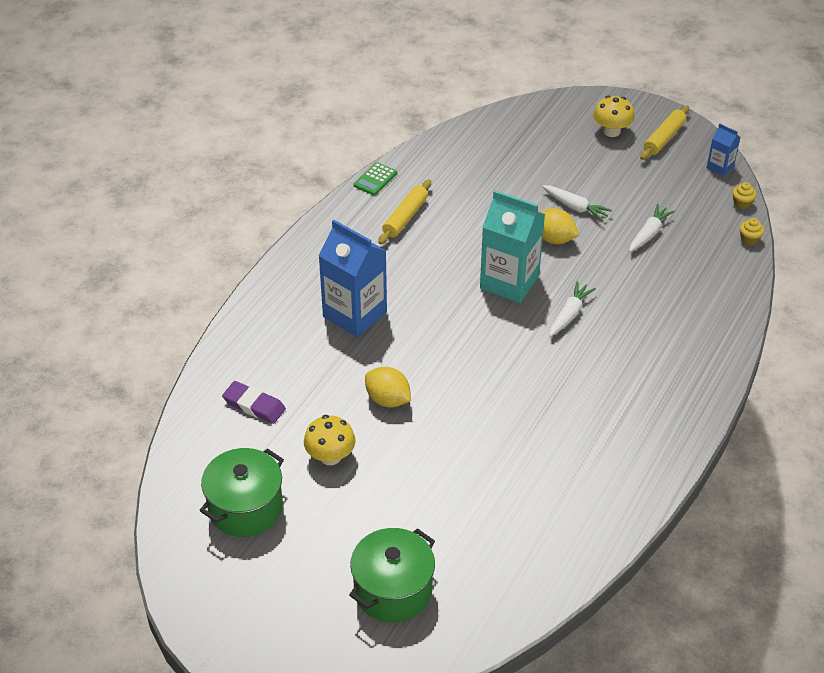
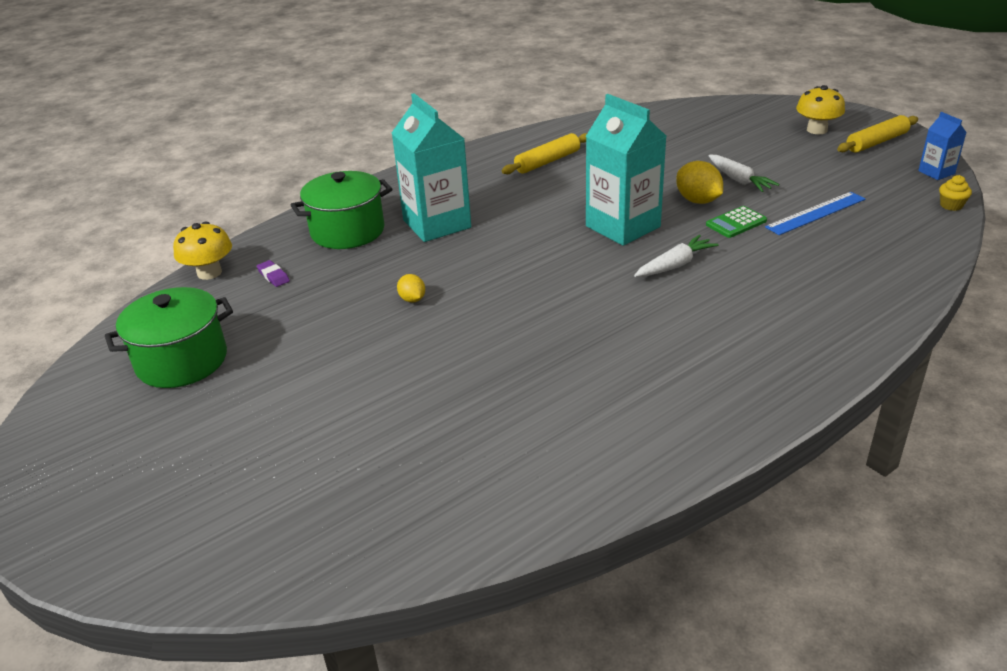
camera: 25 degrees right, 10 degrees down
(254, 405) = (273, 276): purple eraser -> purple eraser, size x0.58
(330, 456) = (309, 335): yellow mushroom -> yellow mushroom (209, 273)
(355, 314) = (437, 224): blue carton -> turquoise carton
(375, 179) = (539, 132): green calculator -> green calculator (736, 223)
(388, 400) = (412, 299): yellow lemon -> yellow lemon, size x0.58
(393, 590) = (263, 486): green pot -> green pot (347, 231)
(649, 233) = (816, 213): white carrot -> blue ruler
(749, 239) = (947, 237): yellow cupcake -> none

